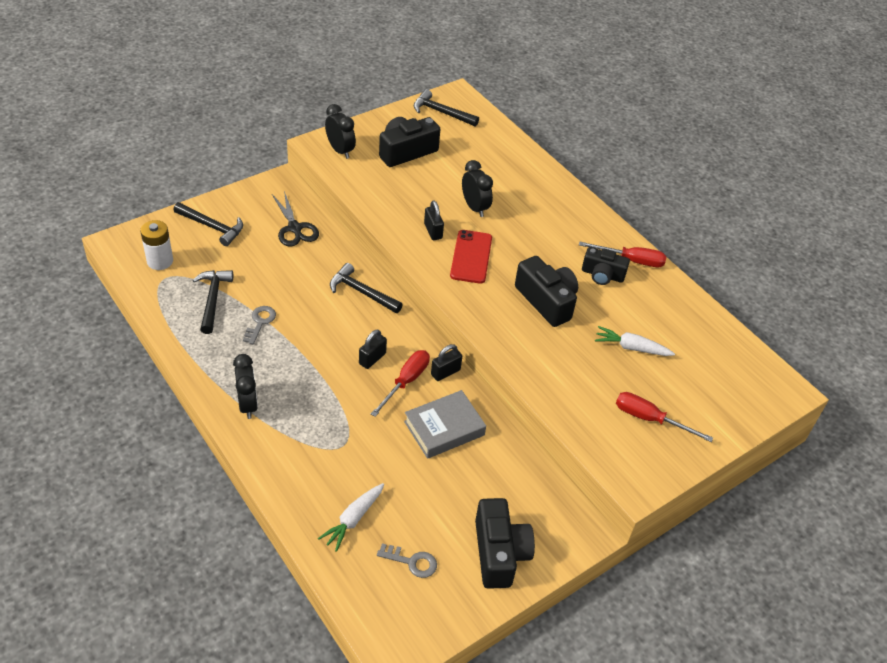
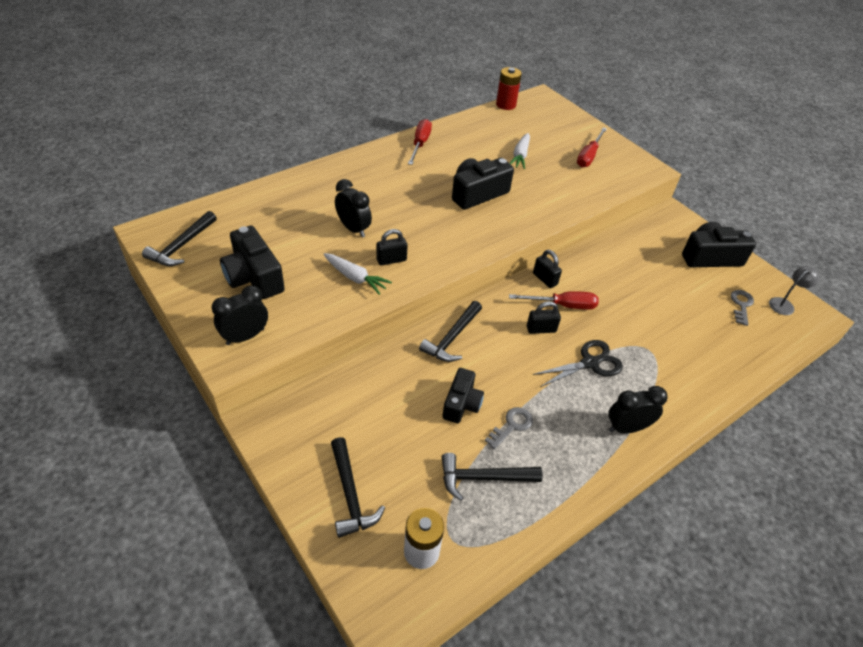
camera: 90 degrees left, 0 degrees up
(212, 227) = (350, 494): black hammer -> black hammer turned 135 degrees clockwise
(260, 322) = (511, 426): grey key -> grey key turned 120 degrees clockwise
(295, 228) = (353, 401): black scissors -> black scissors (590, 363)
(353, 520) = (721, 341): white carrot -> white carrot (355, 278)
(372, 359) = (541, 329): black padlock -> black padlock turned 45 degrees counterclockwise
(406, 382) = (563, 305): red screwdriver -> red screwdriver turned 150 degrees clockwise
(415, 616) = (784, 304): none -> grey lamp
(444, 428) = (607, 282): grey book -> none
(471, 257) = (427, 235): red phone -> none
(474, 208) = (353, 229): black clock -> black clock turned 75 degrees clockwise
(602, 275) = (440, 161): black camera -> black camera (461, 404)
(749, 347) = (506, 105): none -> red battery

